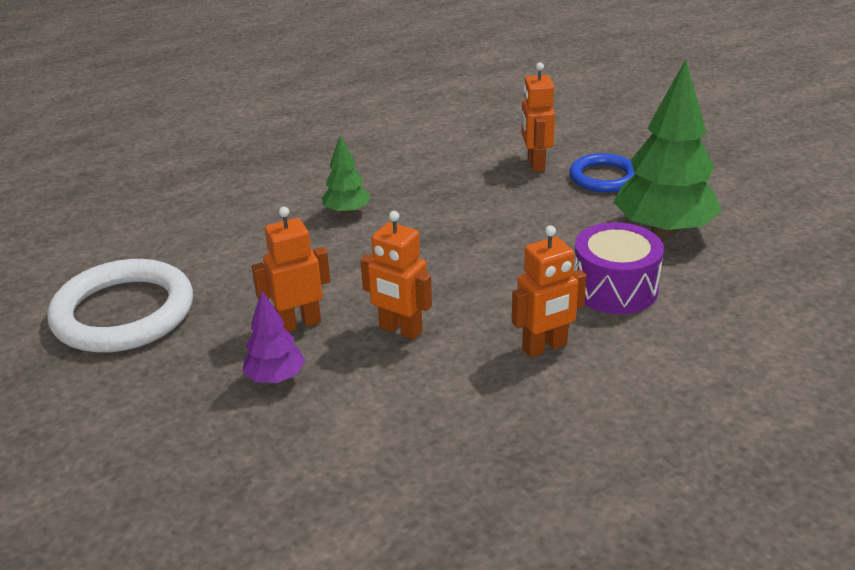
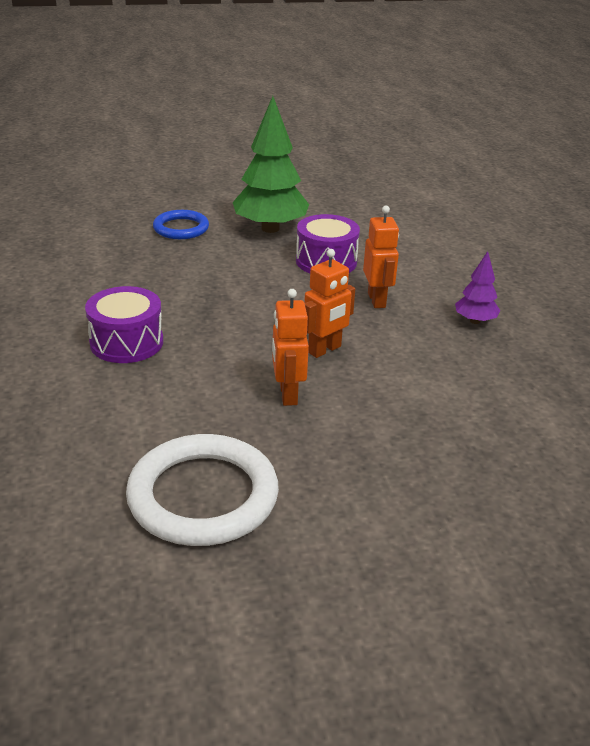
camera: 75 degrees left, 0 degrees up
(275, 378) = (356, 416): purple tree -> purple tree (475, 321)
(347, 212) = (126, 342): green tree -> purple drum
(535, 164) = (133, 246): orange robot -> none

